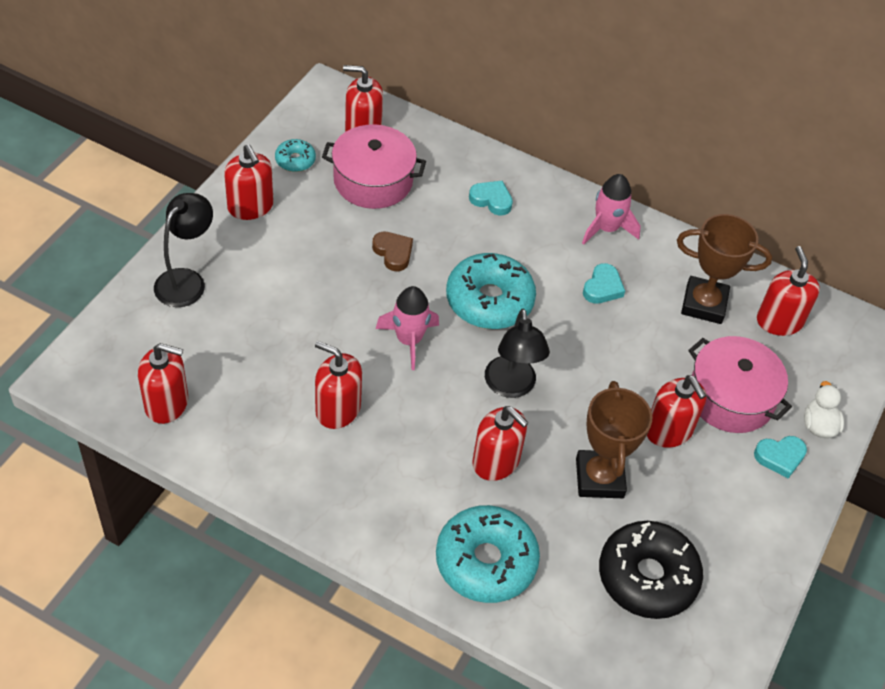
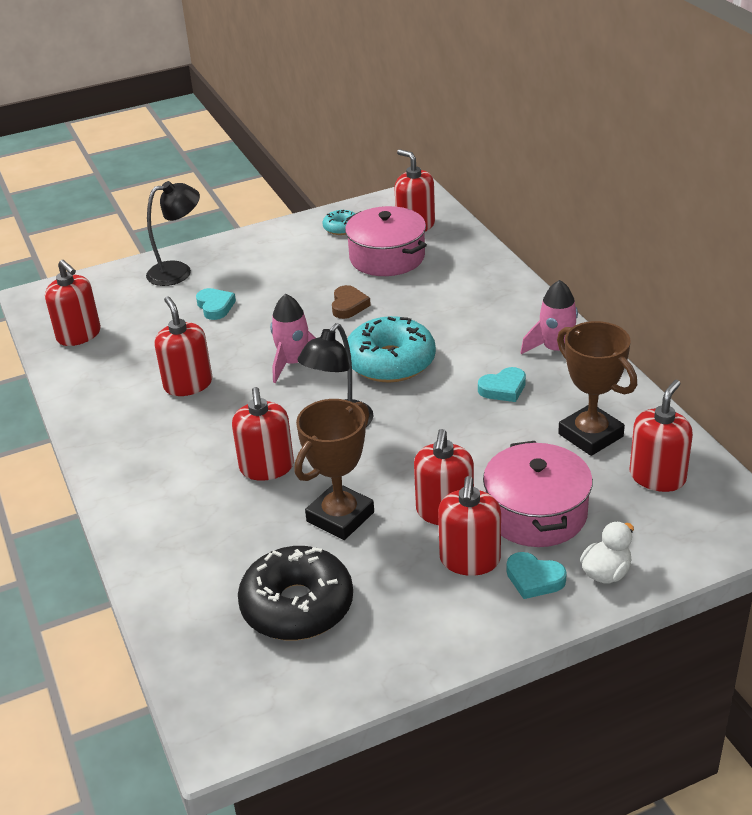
camera: 45 degrees right, 15 degrees down
(250, 206) = (275, 244): red soap dispenser -> red soap dispenser (470, 560)
(486, 561) = (177, 528): turquoise donut -> none
(491, 200) = (472, 299): turquoise heart -> turquoise heart (215, 307)

